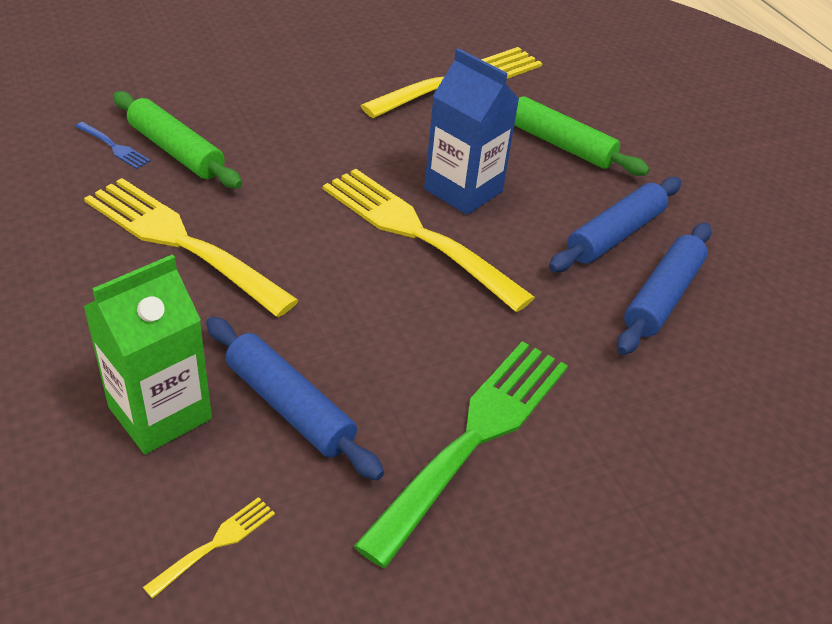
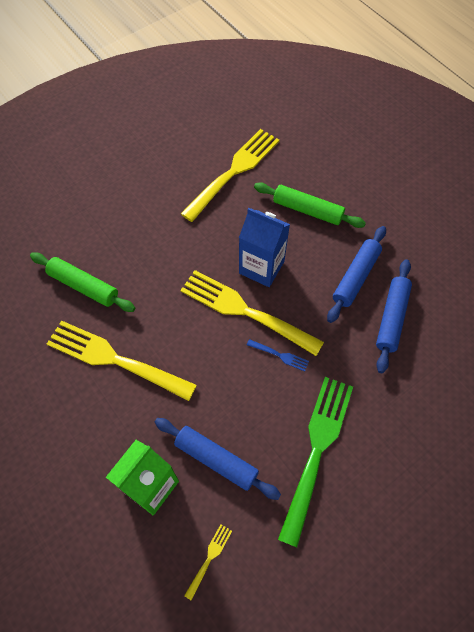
camera: 10 degrees left, 20 degrees up
(114, 147) = (45, 294): blue fork -> blue fork (280, 355)

